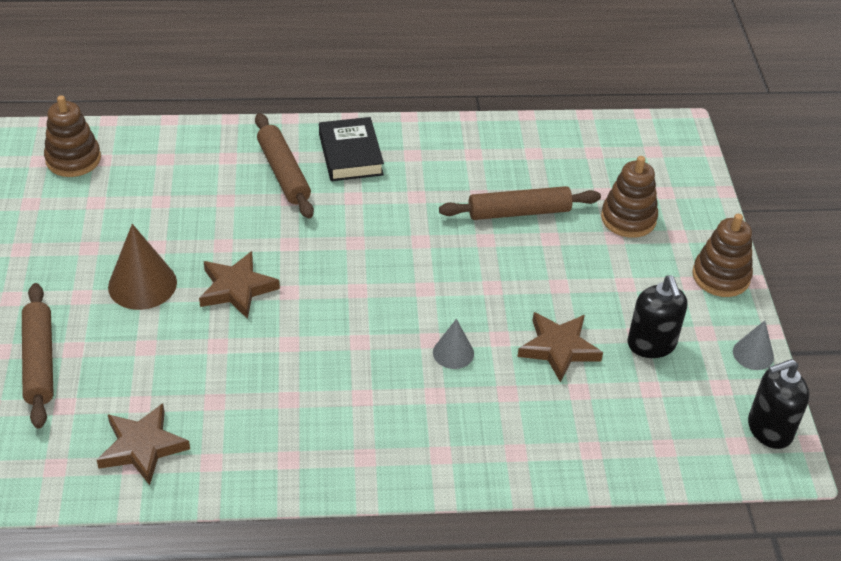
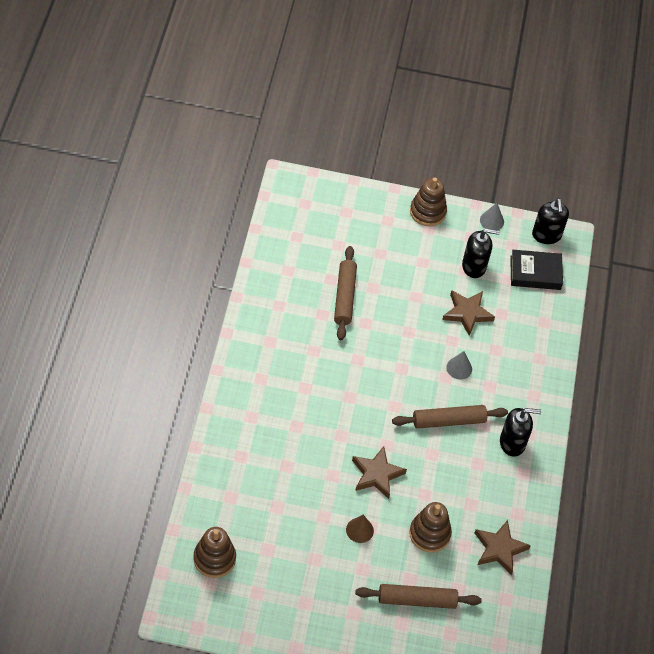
camera: 80 degrees left, 10 degrees up
(142, 284) = (359, 530): brown cone -> brown cone, size x0.59
(283, 173) = (268, 424): brown rolling pin -> brown rolling pin (448, 421)
(340, 438) = (512, 443): none -> black soap dispenser
(350, 154) = (259, 379): black book -> black book (535, 273)
(628, 218) = (366, 240): brown stacking toy -> brown stacking toy (429, 534)

